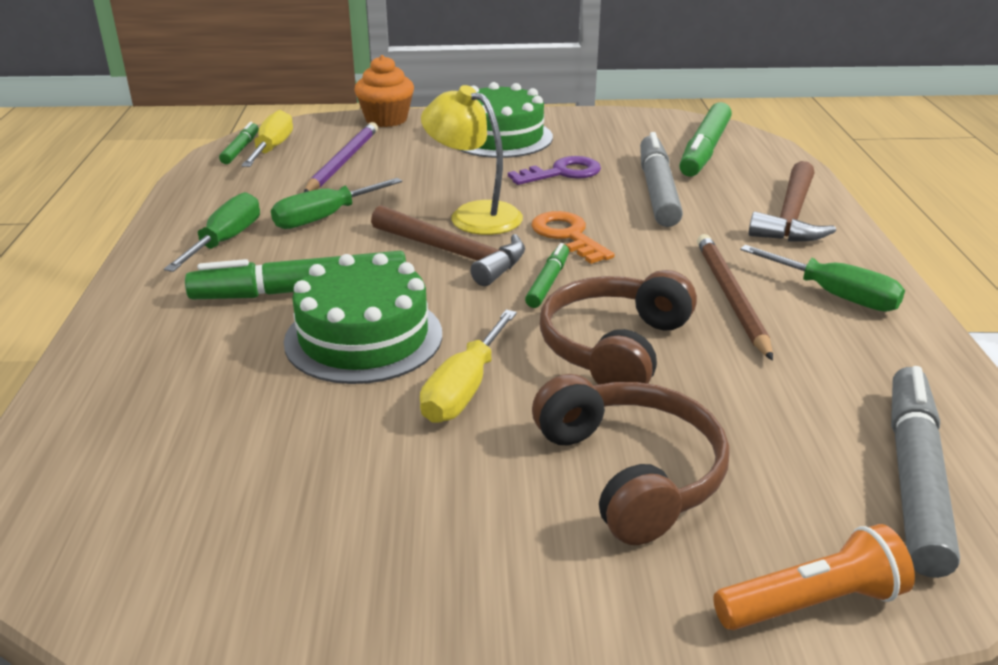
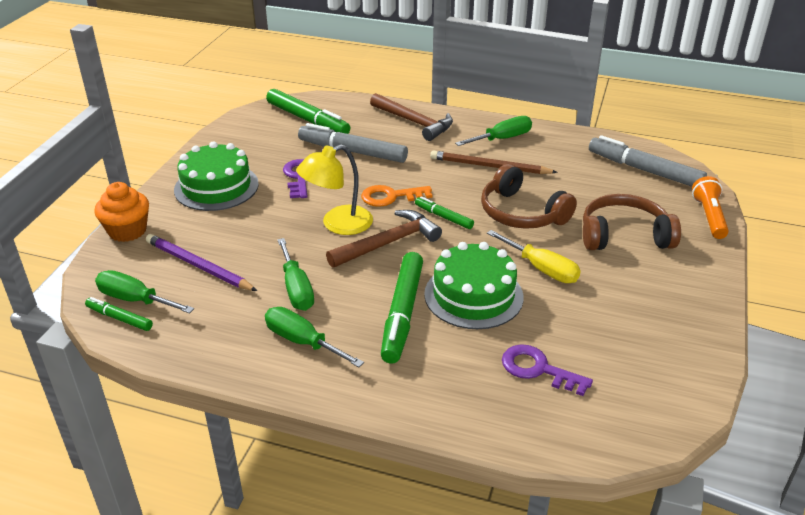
camera: 70 degrees left, 5 degrees up
(203, 420) = (538, 369): none -> purple key
(272, 148) = (135, 300): yellow screwdriver -> green screwdriver

